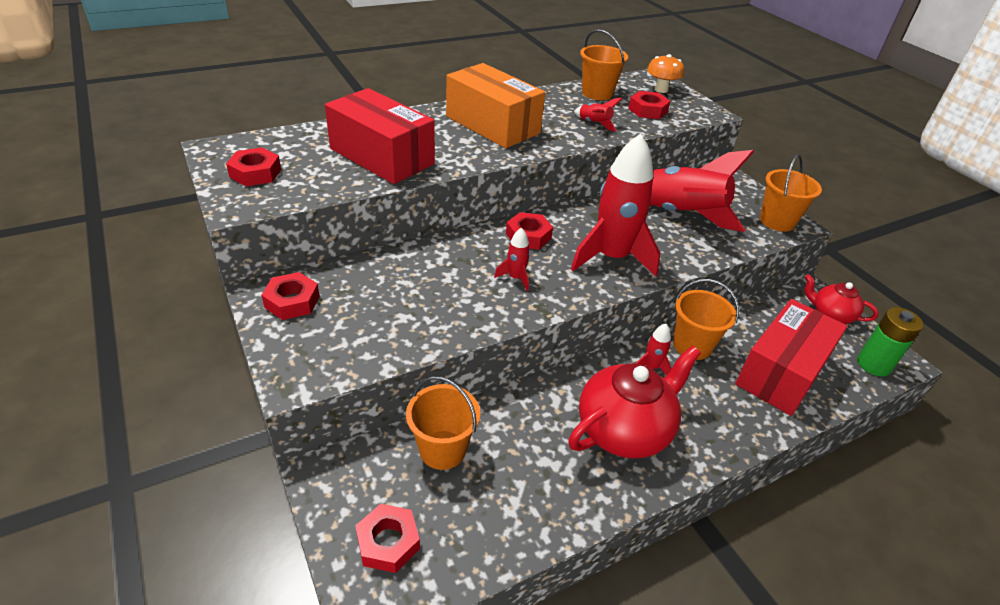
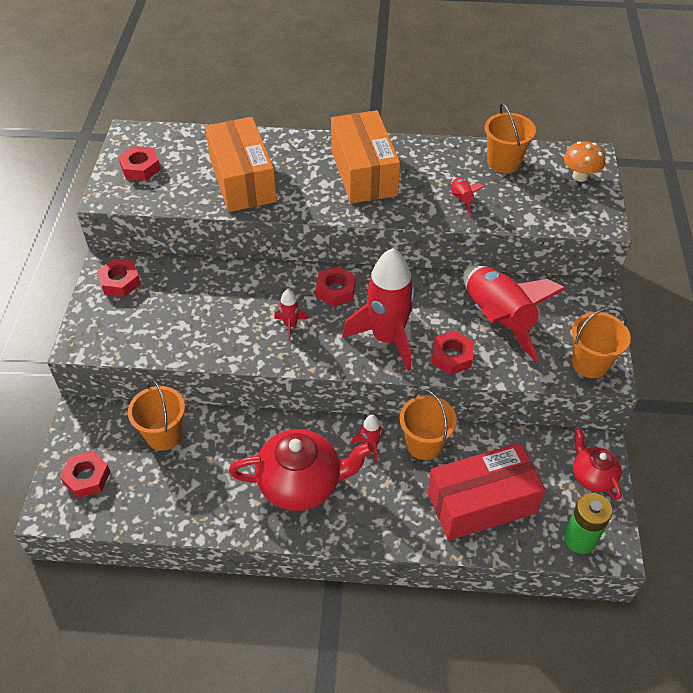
camera: 35 degrees right, 10 degrees up
(381, 156) = (242, 180): red box -> orange box
(647, 110) = (534, 199): red nut -> red nut (451, 356)

